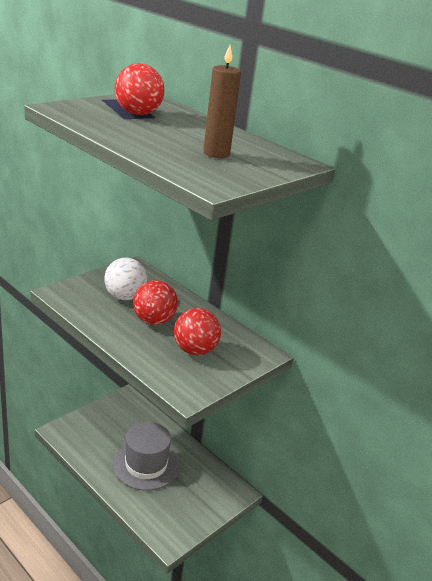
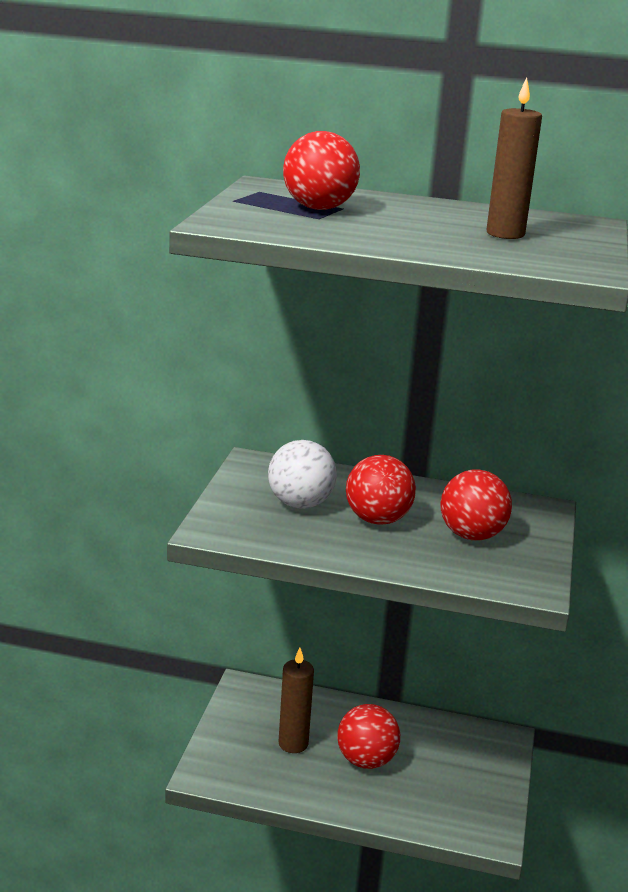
camera: 30 degrees left, 5 degrees down
(118, 437) = (293, 743): none -> brown candle
(146, 465) = (366, 760): grey hat -> red ball

